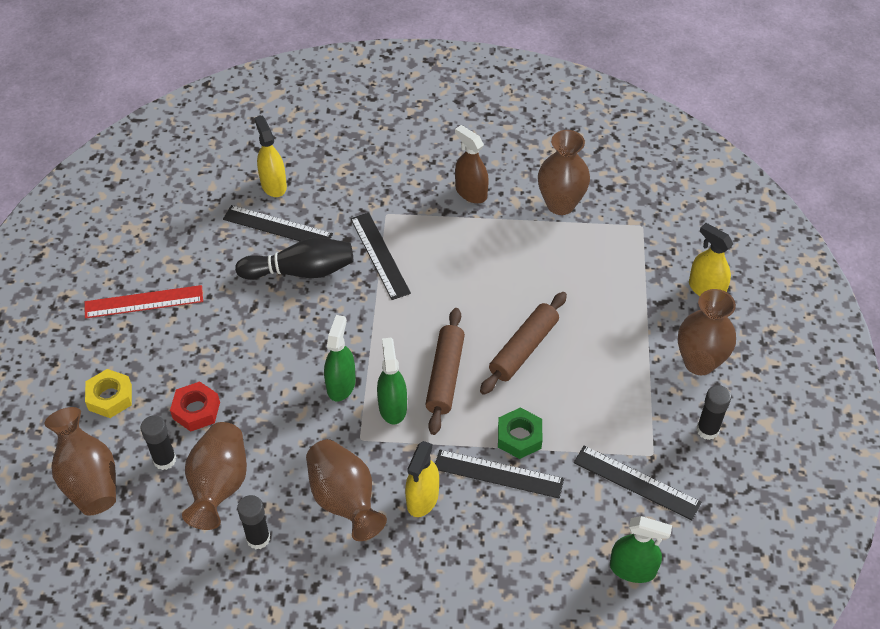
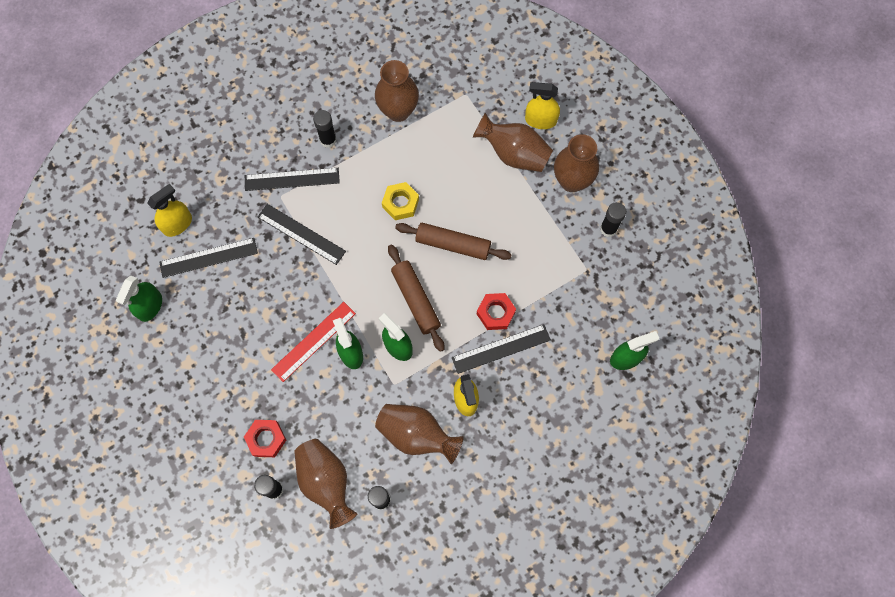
camera: 35 degrees left, 20 degrees up
(89, 479) = (233, 539): brown vase -> brown vase (514, 153)
(110, 397) = (197, 471): yellow nut -> yellow nut (400, 203)
(144, 302) = (159, 382): red ruler -> red ruler (313, 341)
(191, 236) = (150, 306): none -> green spray bottle
(273, 185) = (177, 224): yellow spray bottle -> yellow spray bottle turned 105 degrees clockwise
(300, 271) = (254, 283): black bowling pin -> none
(471, 192) = (328, 140): brown spray bottle -> black glue stick
(519, 437) = (495, 313): green nut -> red nut
(523, 348) = (453, 244): brown rolling pin -> brown rolling pin turned 75 degrees counterclockwise
(636, 482) = (589, 296): black ruler -> black ruler (292, 179)

